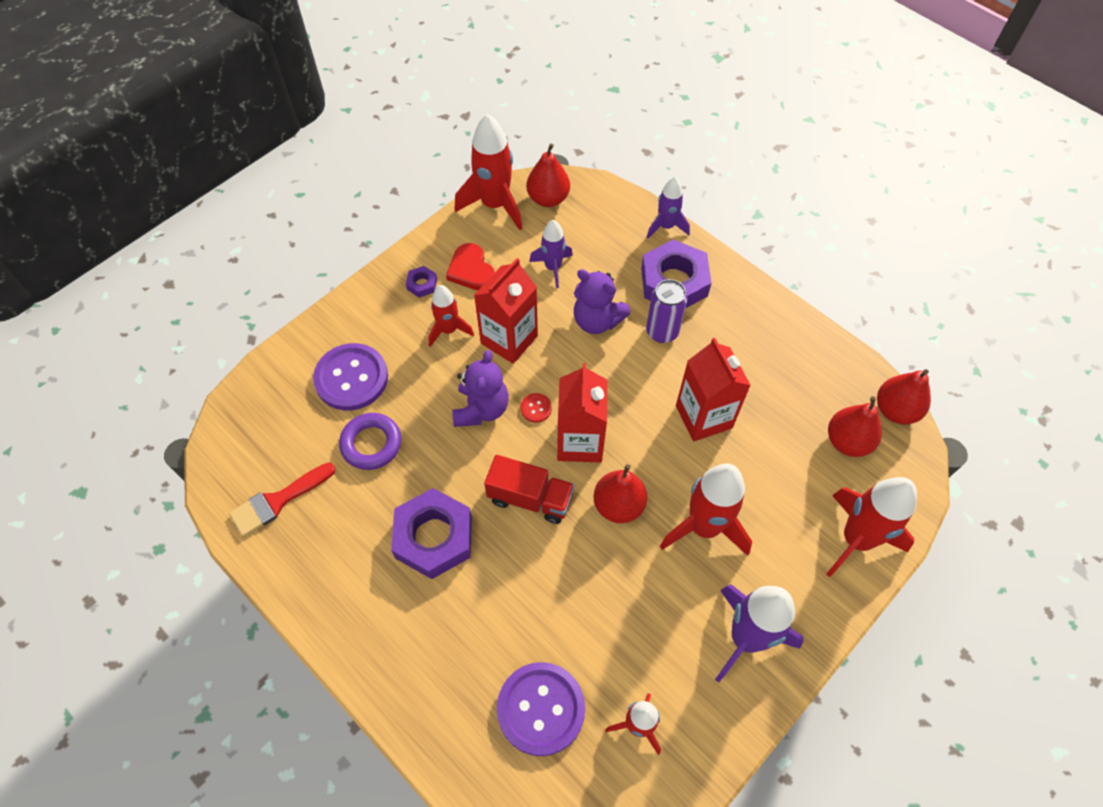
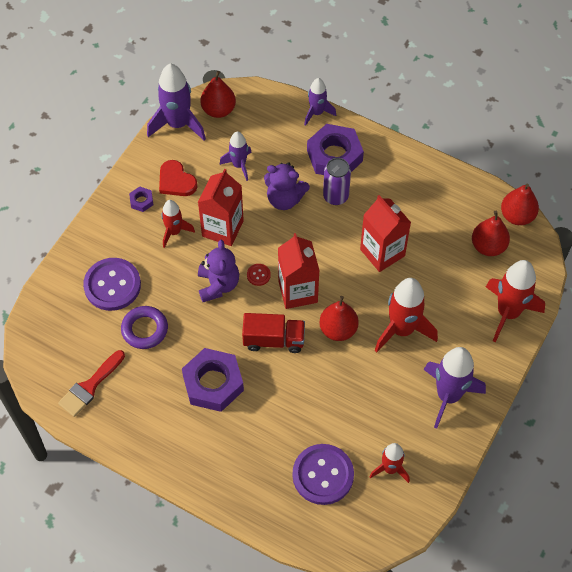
camera: 15 degrees left, 0 degrees up
(495, 205) = (178, 124): red rocket -> purple rocket

